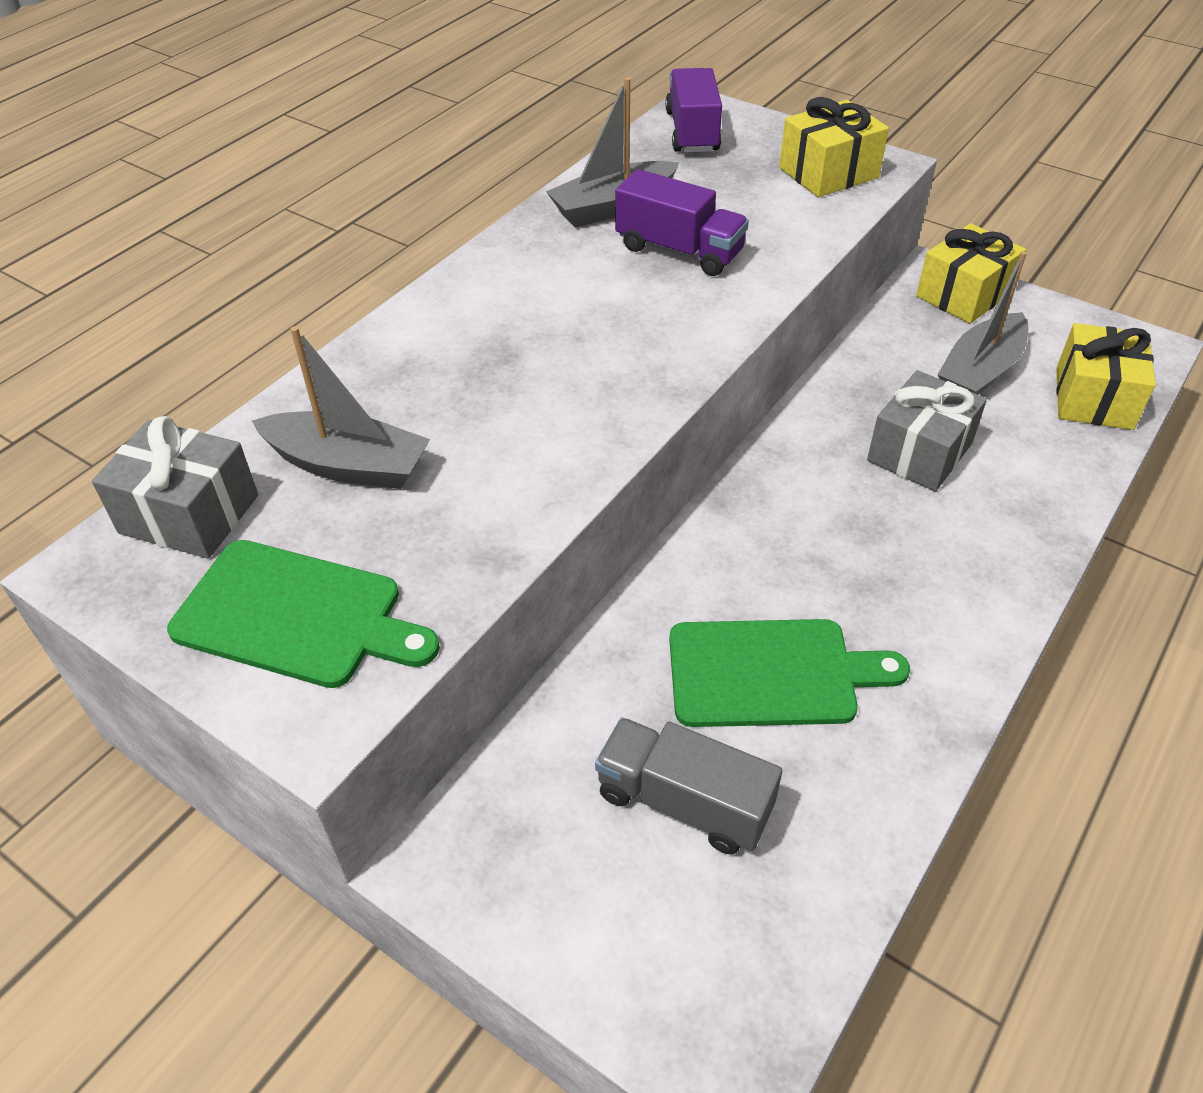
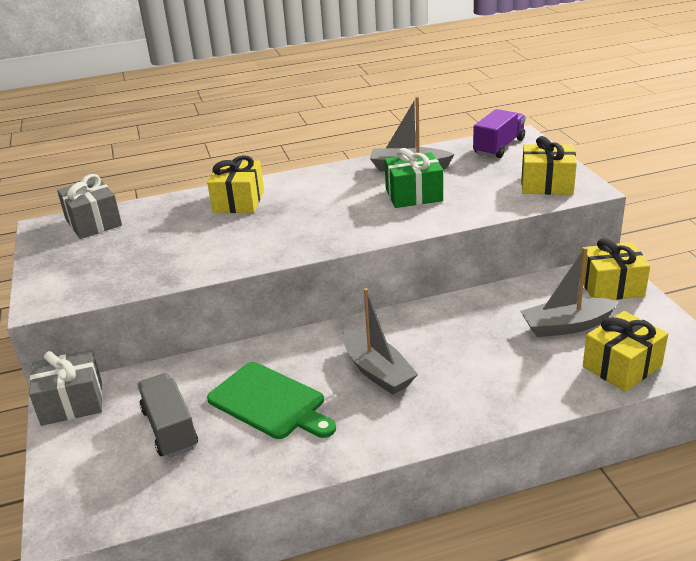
camera: 40 degrees right, 15 degrees down
(296, 615) = (80, 268): green cutting board -> none
(348, 465) = (164, 227): grey boat -> grey boat (377, 371)
(417, 362) = (238, 201): none -> yellow gift
(679, 250) = (414, 195): purple truck -> green gift
(919, 452) = (474, 348): grey gift -> grey gift (72, 402)

